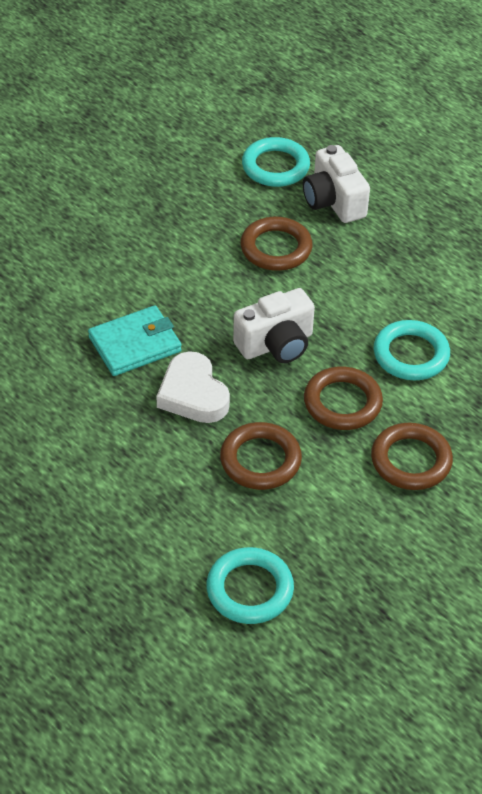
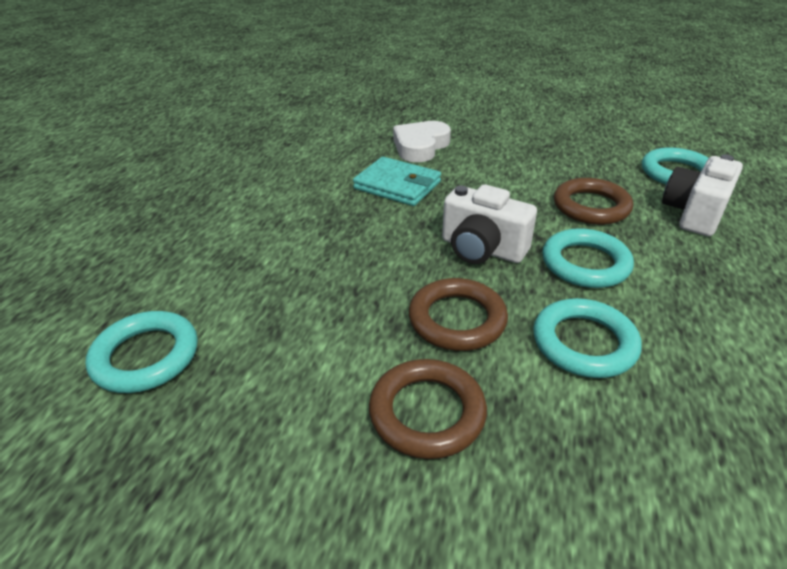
camera: 60 degrees right, 10 degrees down
(193, 394) = (373, 229): white heart -> white heart (420, 146)
(260, 460) = (328, 295): brown ring -> none
(339, 300) = (585, 263): none -> turquoise ring

